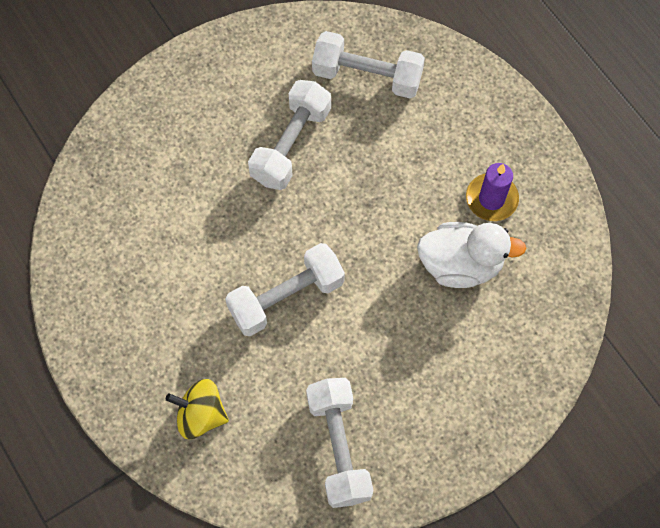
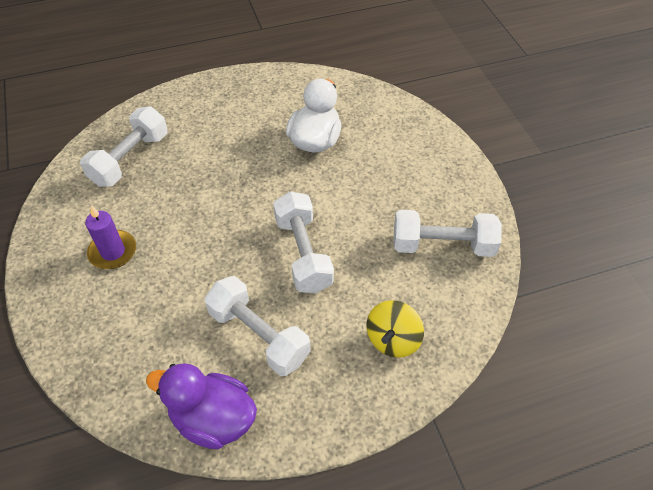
camera: 75 degrees left, 15 degrees down
(81, 270) = (213, 419): none -> purple duck
(291, 145) = (165, 221): white dumbbell -> white dumbbell (258, 335)
(491, 199) = (270, 113): purple candle -> purple candle (113, 252)

